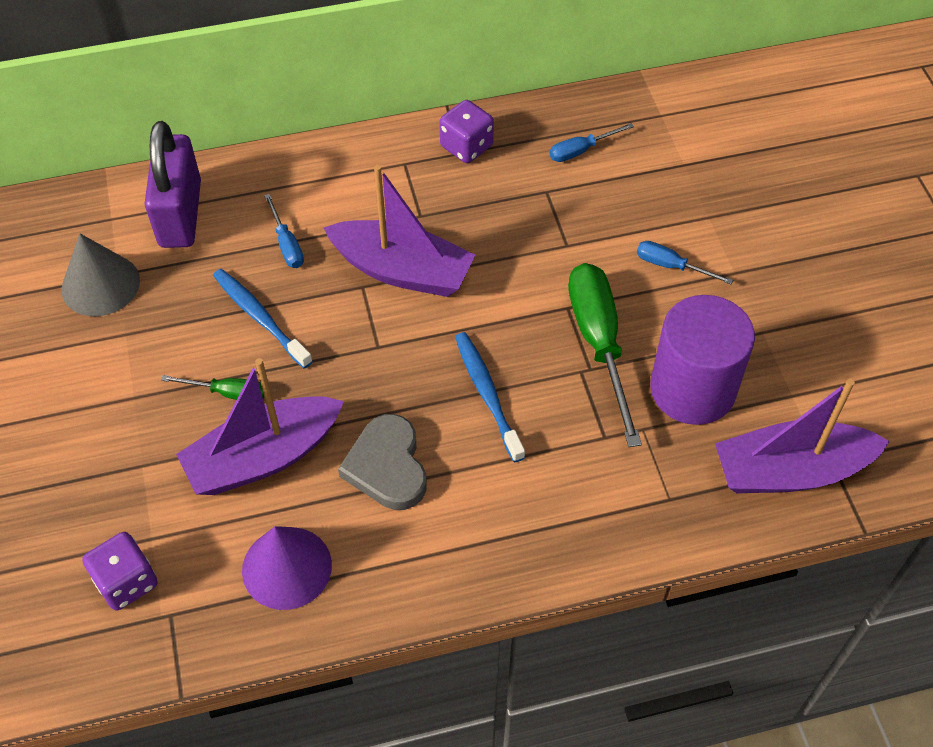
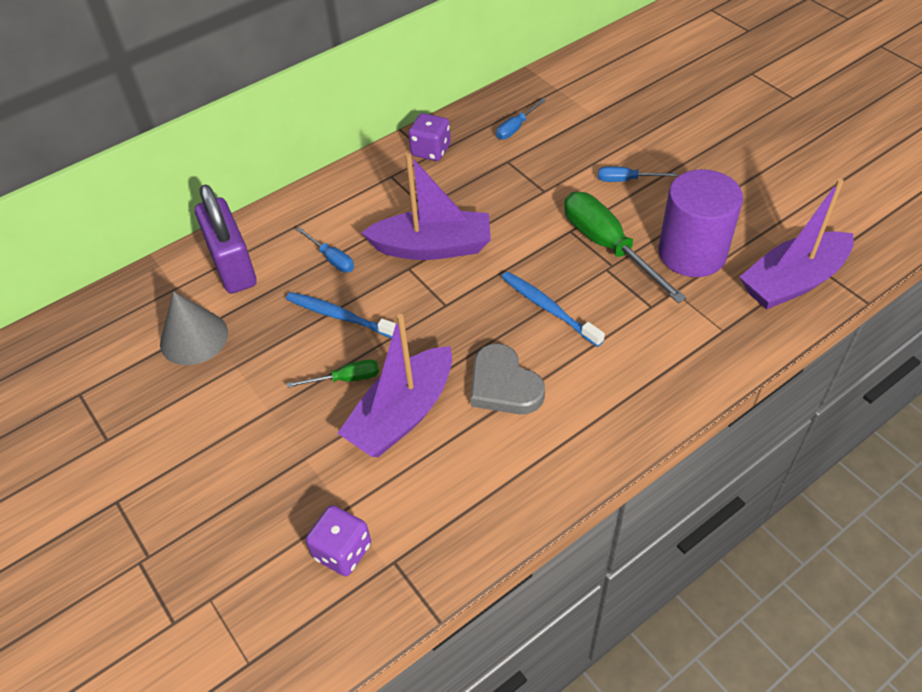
camera: 20 degrees left, 5 degrees down
(287, 567) = (468, 488): purple cone -> none

